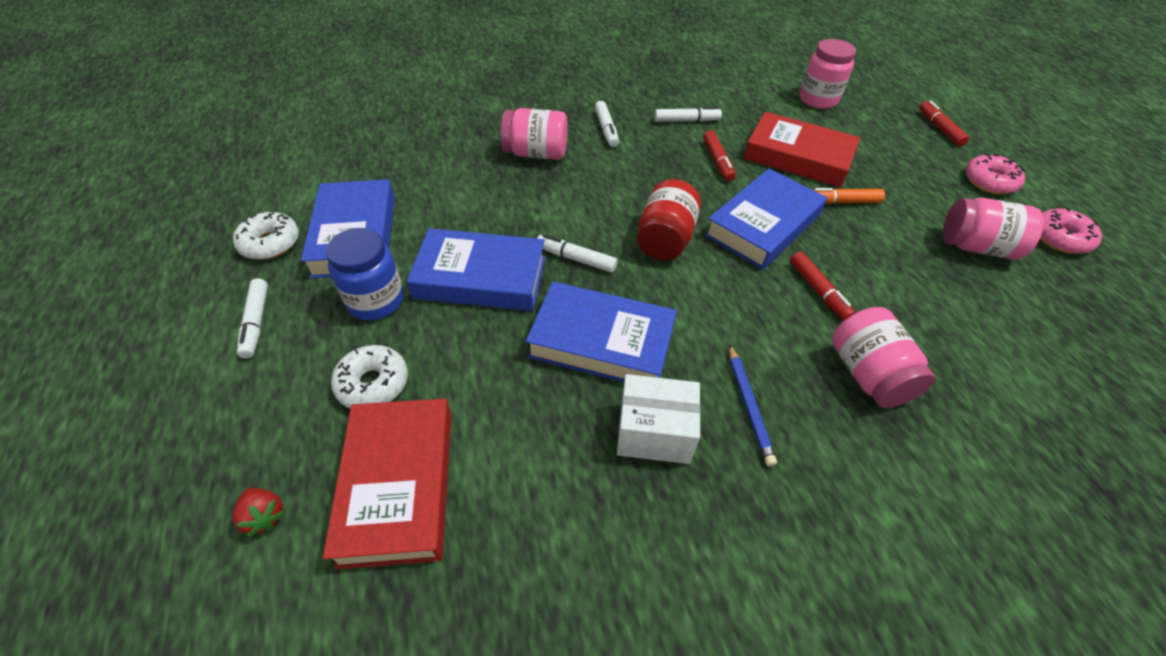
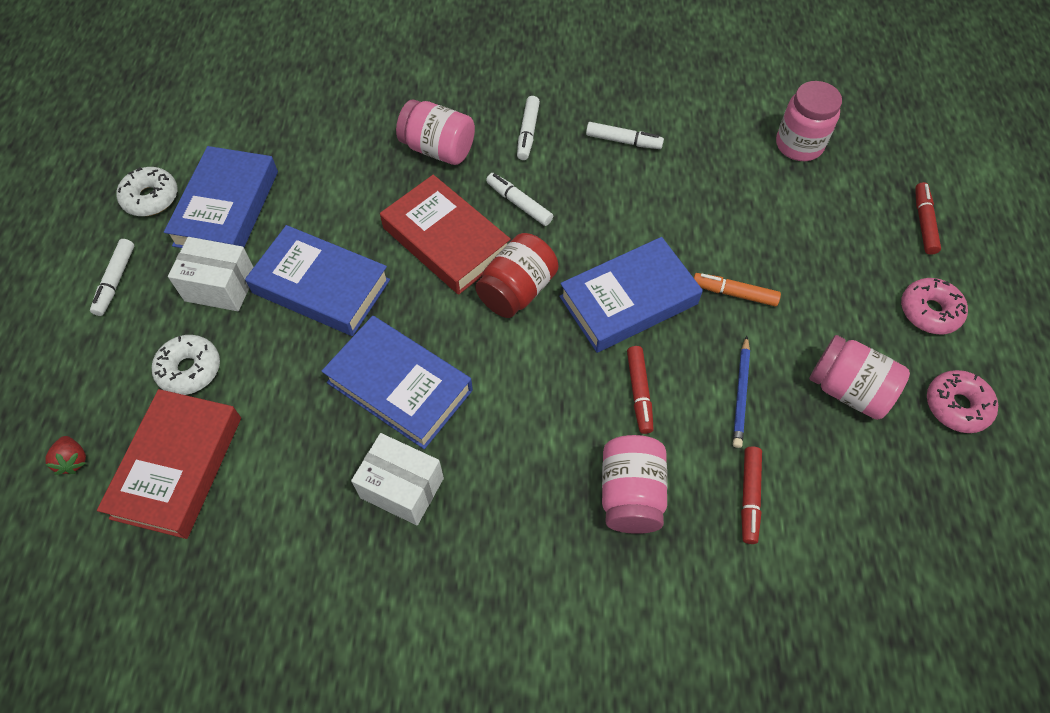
camera: 20 degrees right, 10 degrees up
(376, 301) = (220, 286): blue jar -> white box
(576, 259) = (418, 290): white marker -> white marker (519, 203)
(717, 161) = (627, 205): red marker -> red marker (749, 497)
(749, 406) = (499, 490): blue pencil -> blue pencil (741, 394)
(798, 157) = (722, 221): red book -> red book (446, 240)

